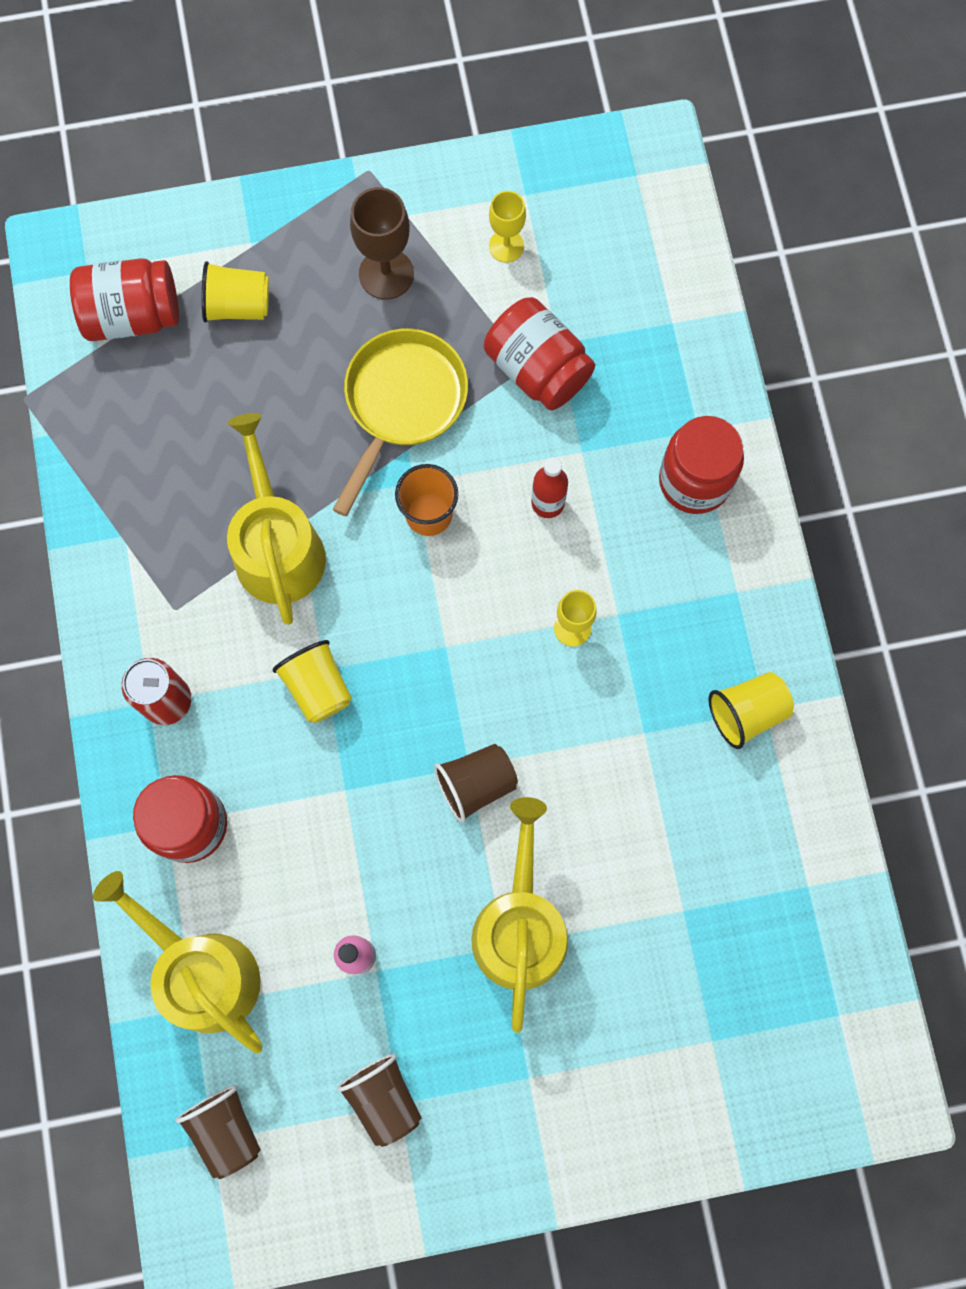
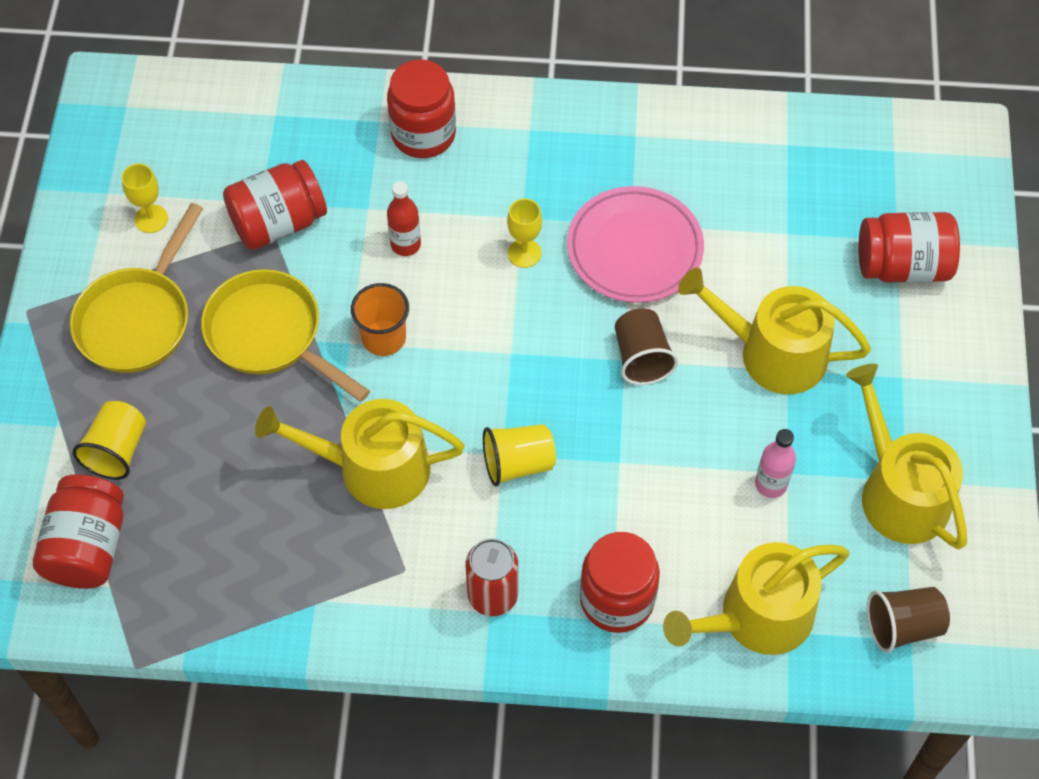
camera: 75 degrees left, 15 degrees down
(383, 1098) = (898, 491): brown cup -> yellow watering can
(386, 274) = (138, 319): brown goblet -> yellow pan
(612, 744) = (634, 249): none -> pink plate
(678, 1053) = (902, 265): none -> red jar
(746, 712) = (634, 149): yellow cup -> none

